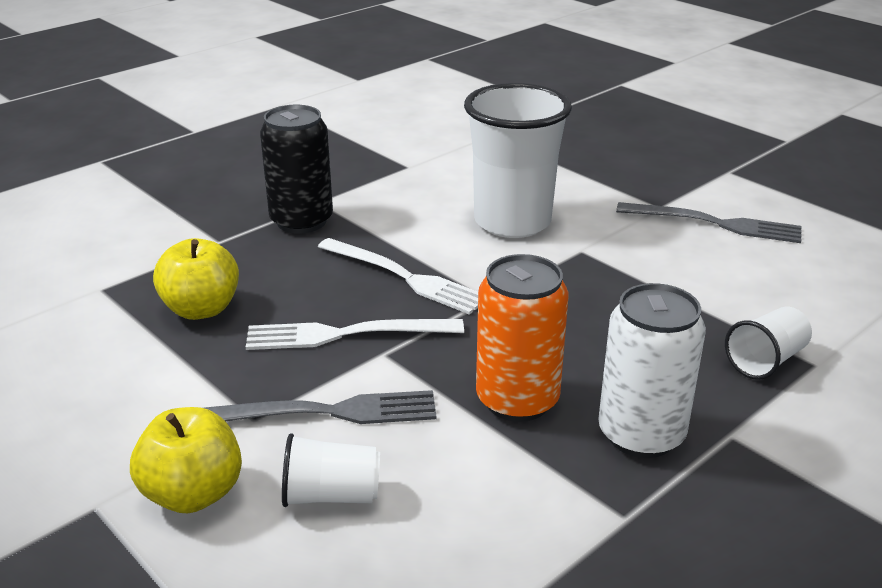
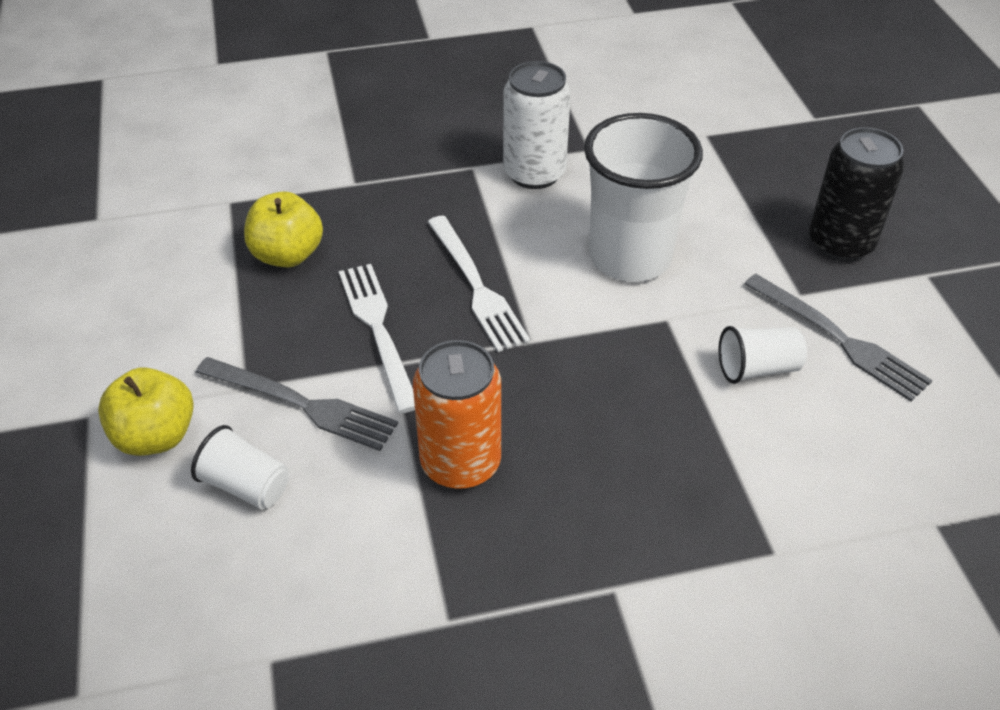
camera: 30 degrees right, 15 degrees up
(301, 221) = (439, 184): black can -> black can (840, 243)
(346, 334) = (378, 330): white fork -> white fork turned 45 degrees clockwise
(641, 434) = (534, 548): white can -> white can (534, 173)
(766, 360) = (727, 526): white cup -> white cup (757, 369)

